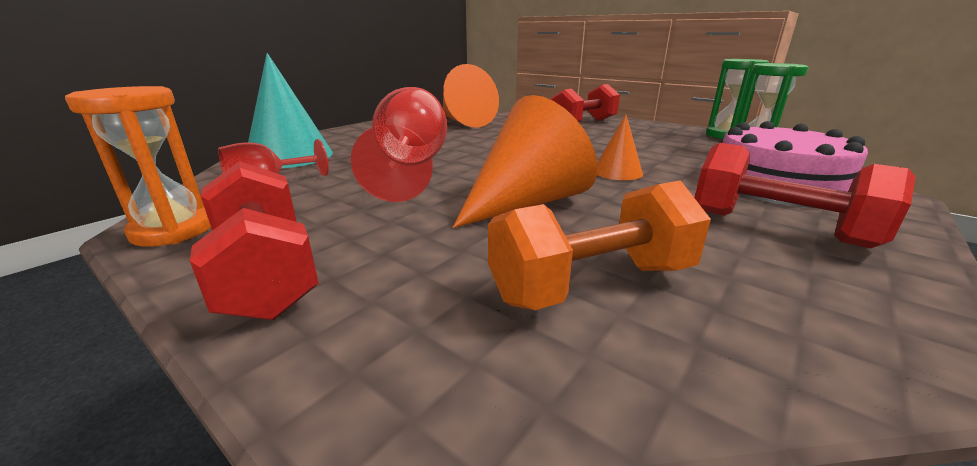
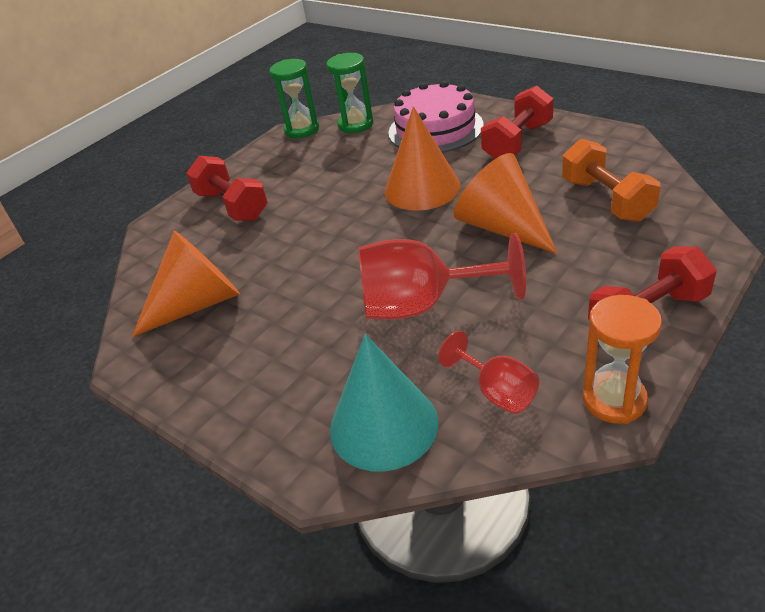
camera: 85 degrees left, 15 degrees up
(617, 172) = (422, 188): orange cone -> orange cone, size x1.89

